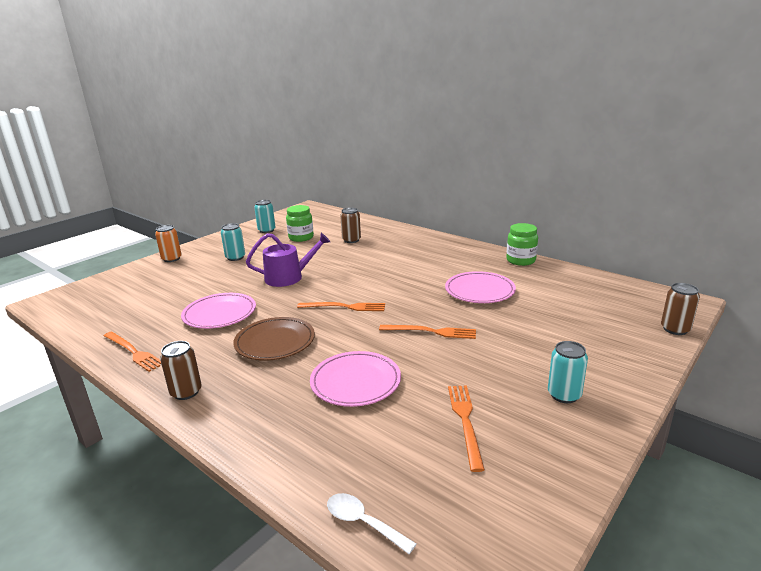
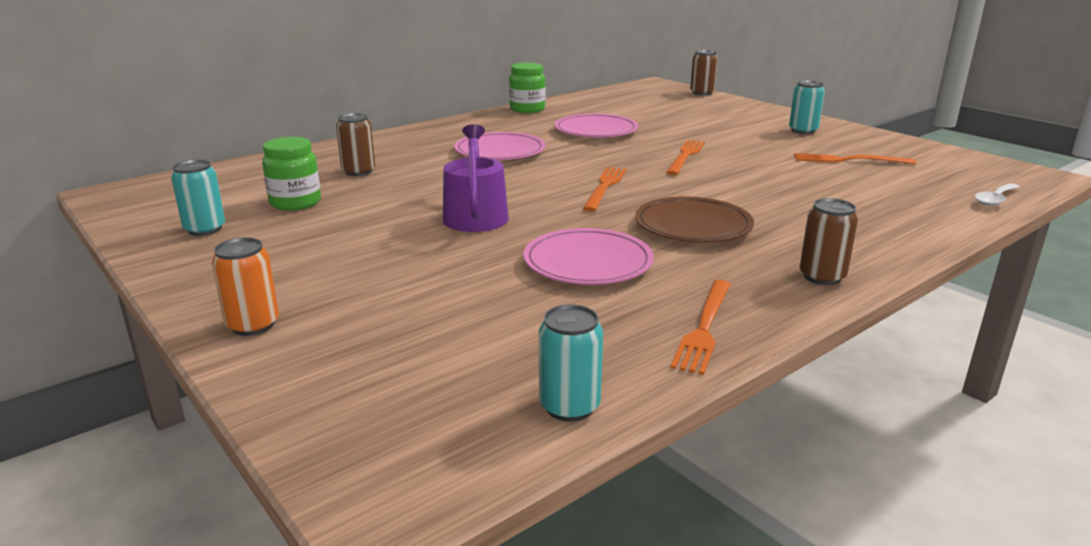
camera: 80 degrees left, 0 degrees up
(133, 352) = (704, 328): orange fork -> orange fork turned 150 degrees clockwise
(235, 257) = (332, 256): turquoise can -> turquoise can (569, 406)
(355, 382) = (789, 191): pink plate -> pink plate (500, 152)

